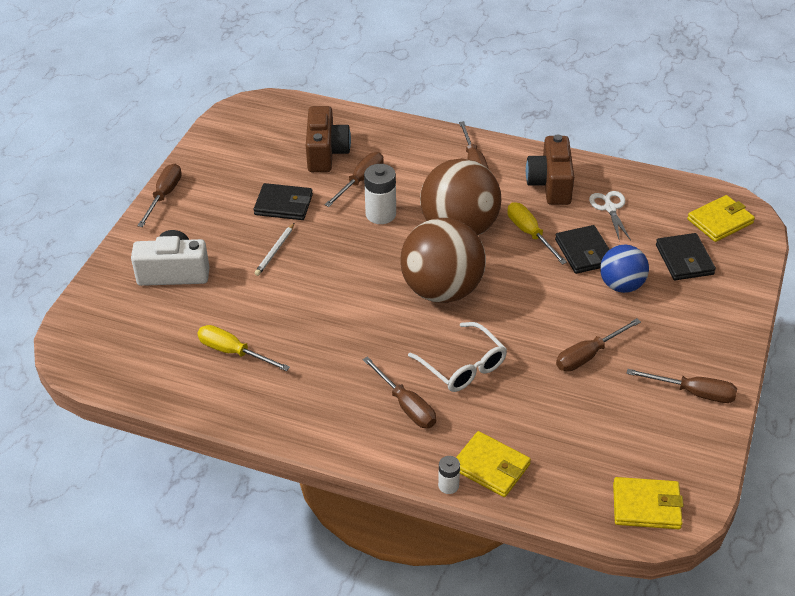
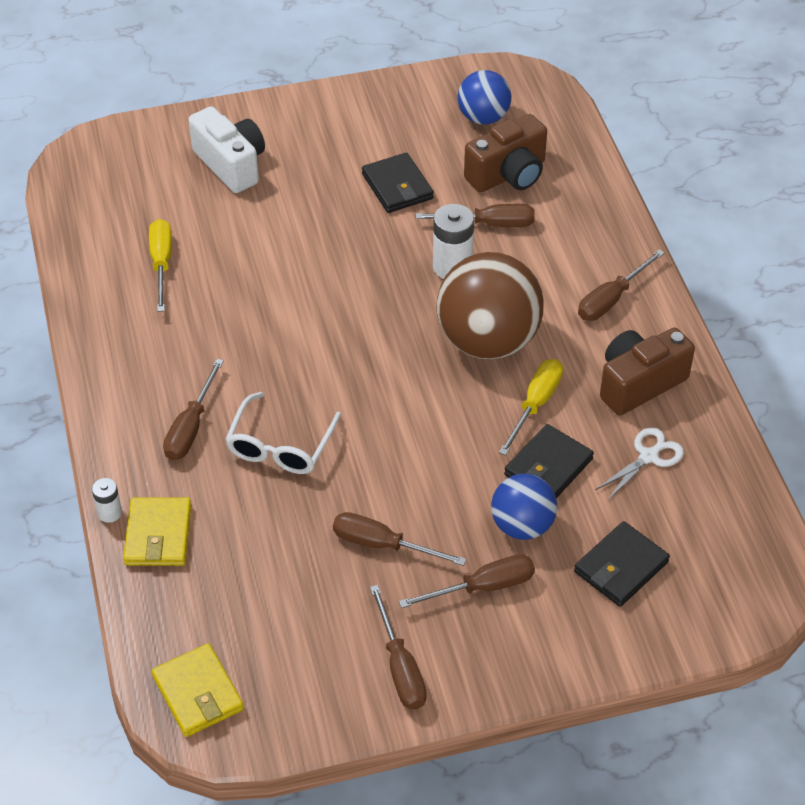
camera: 55 degrees right, 5 degrees up
(164, 195) = (331, 96): brown screwdriver -> brown screwdriver (483, 587)
(264, 139) = (483, 117): none -> blue ball
(275, 251) = (324, 217): white pencil -> none
(442, 290) = (379, 374): brown ball -> none
(720, 221) = (726, 574): yellow wallet -> none

